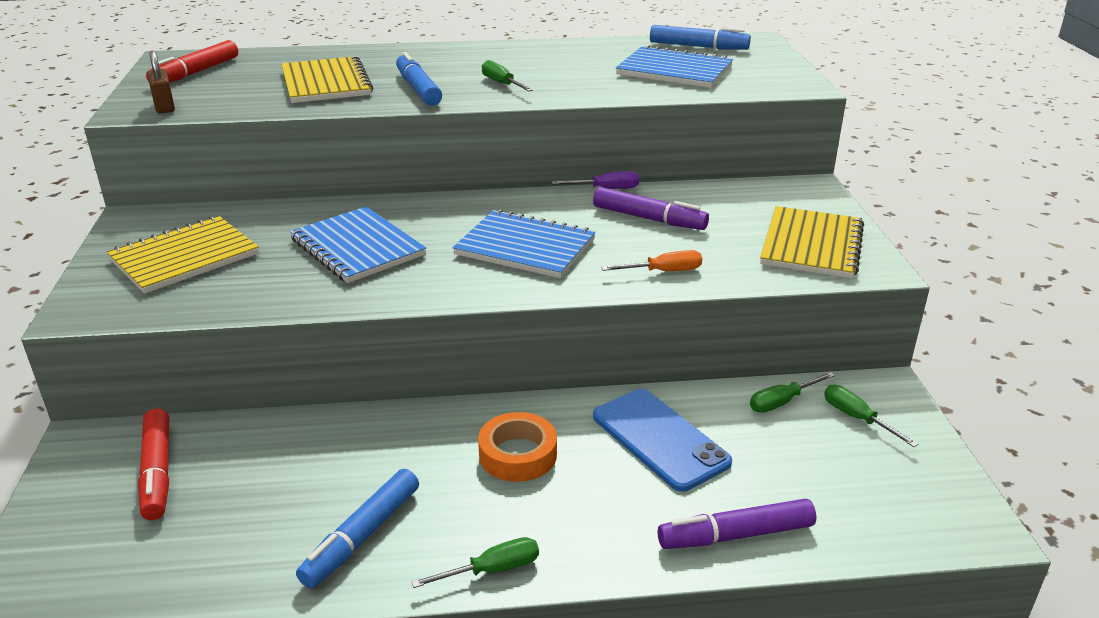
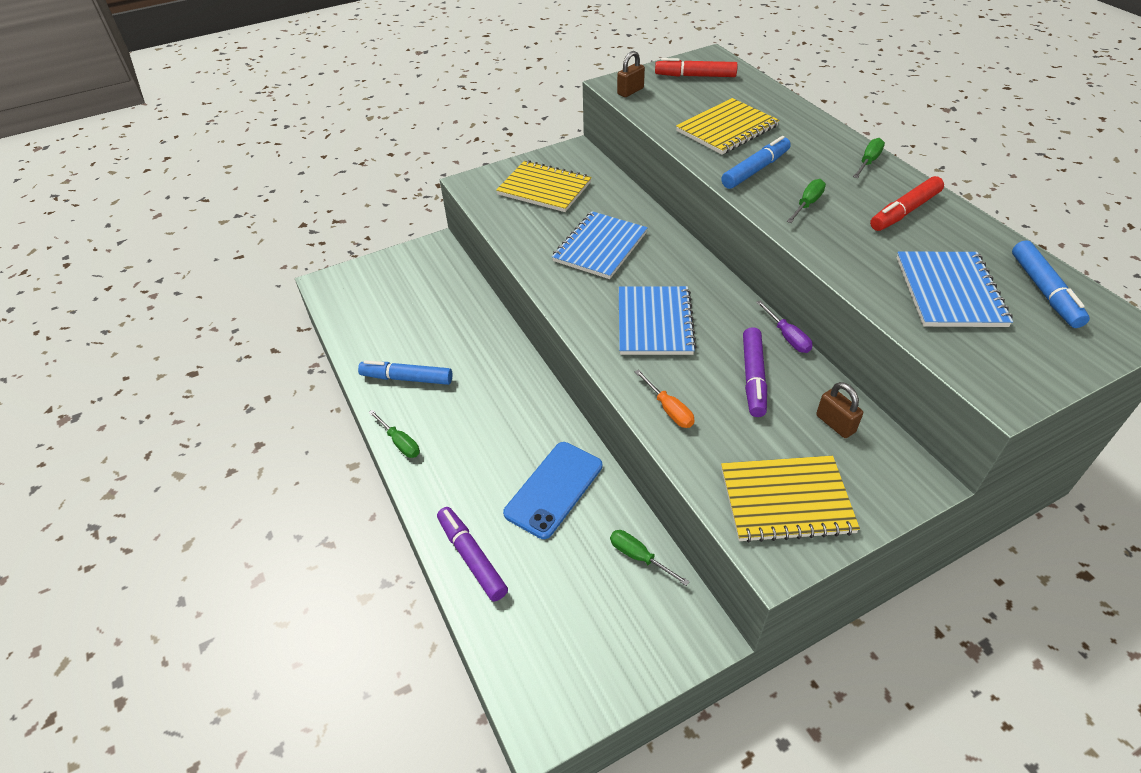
camera: 70 degrees right, 15 degrees up
(157, 471) = (425, 282): red marker -> red marker (905, 211)
(518, 454) = (503, 419): orange tape -> none
(732, 200) = (835, 424): none -> brown padlock
(857, 418) = (645, 615): green screwdriver -> green screwdriver (868, 161)

